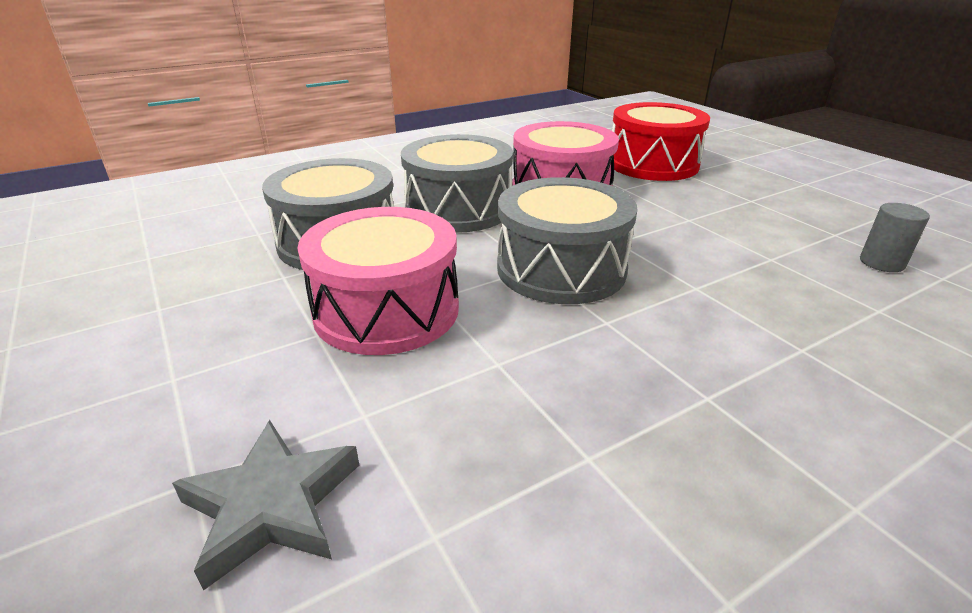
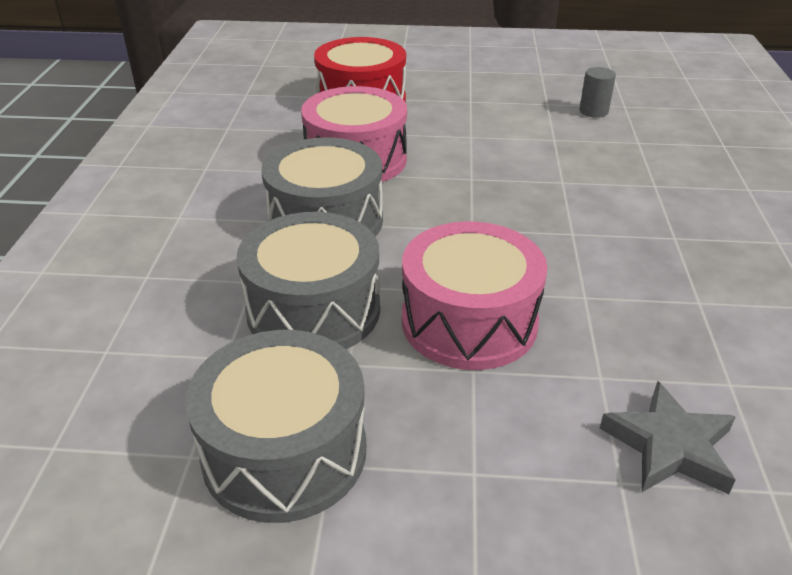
camera: 55 degrees left, 5 degrees up
(561, 269) = (487, 219): grey drum -> grey drum (284, 451)

